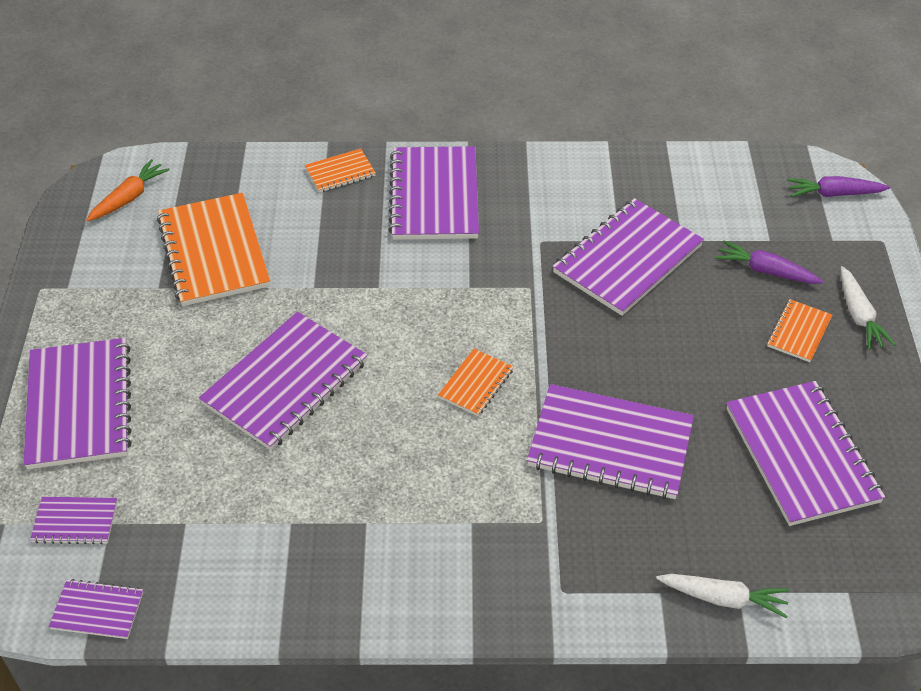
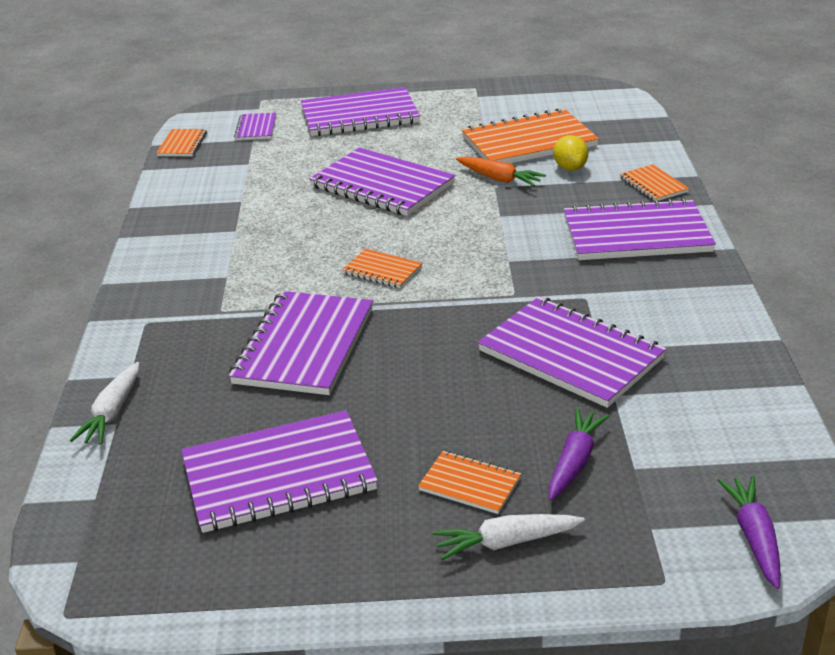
camera: 90 degrees right, 15 degrees down
(97, 610) = (182, 144): purple notebook -> orange notebook
(129, 198) = (585, 103): orange carrot -> orange carrot (499, 179)
(287, 226) = (570, 168): none -> yellow lemon

